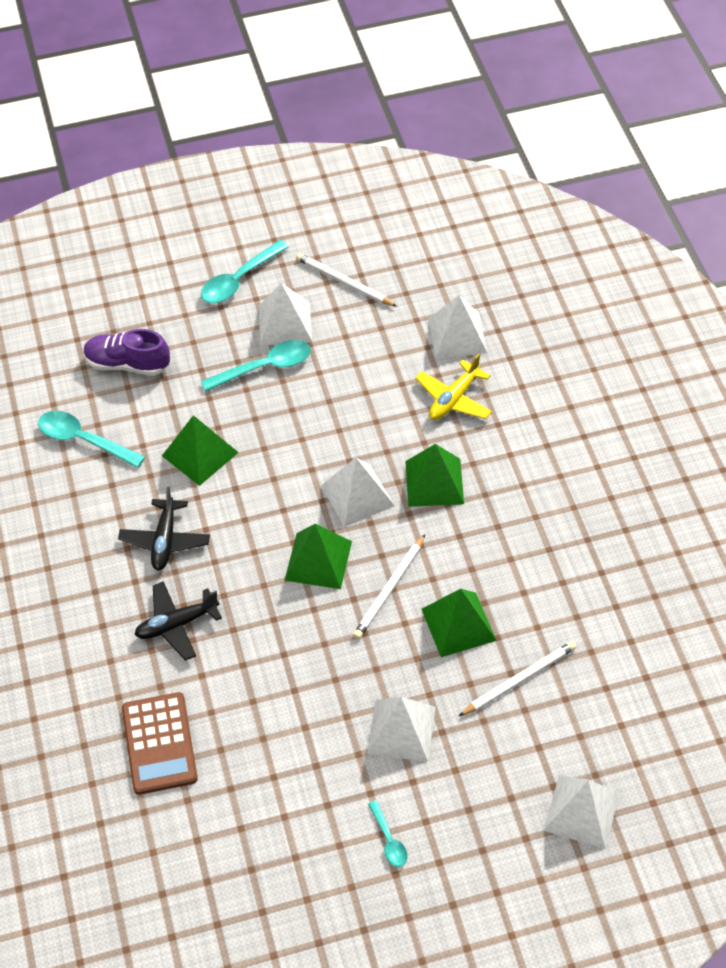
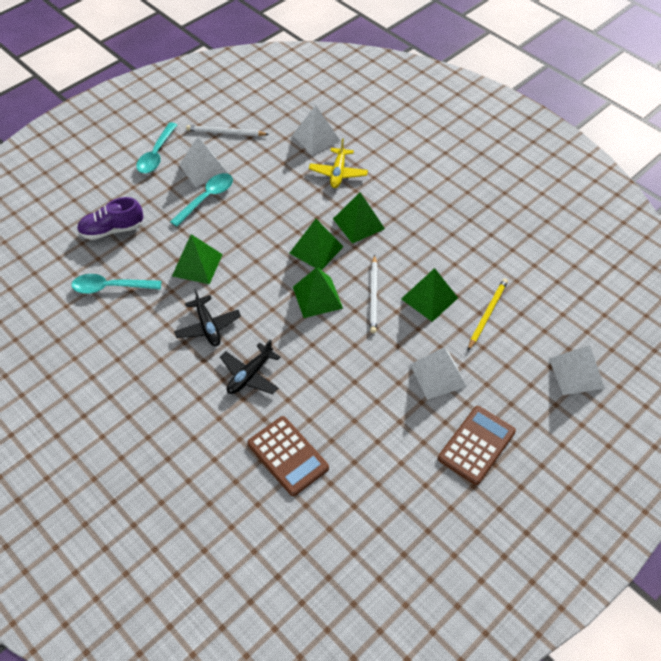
camera: 30 degrees left, 0 degrees up
(357, 495) = (316, 249): white pyramid -> green pyramid
(389, 840) = (476, 445): turquoise spoon -> brown calculator
(519, 680) = (487, 314): white pencil -> yellow pencil

